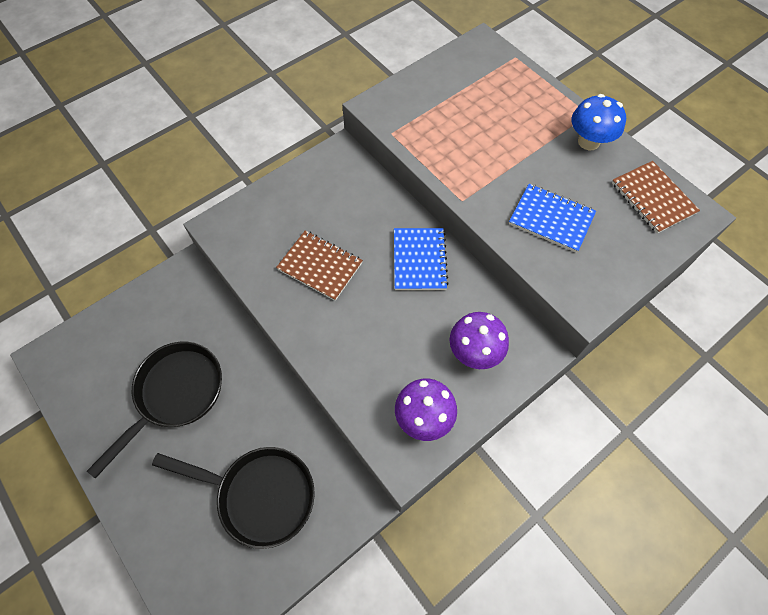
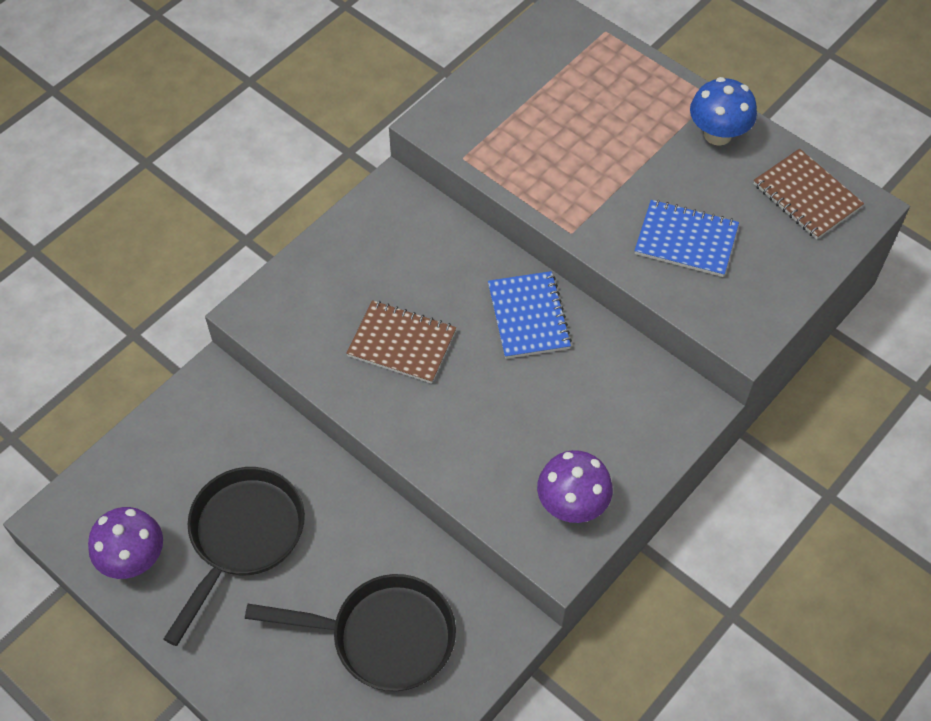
camera: 10 degrees left, 5 degrees down
(474, 352) = (619, 419): purple mushroom -> purple mushroom (133, 559)

